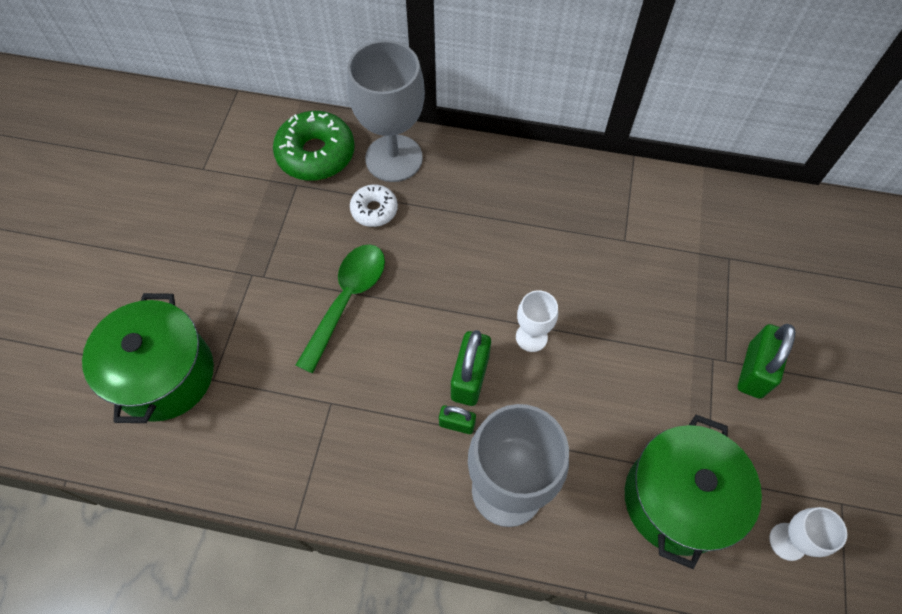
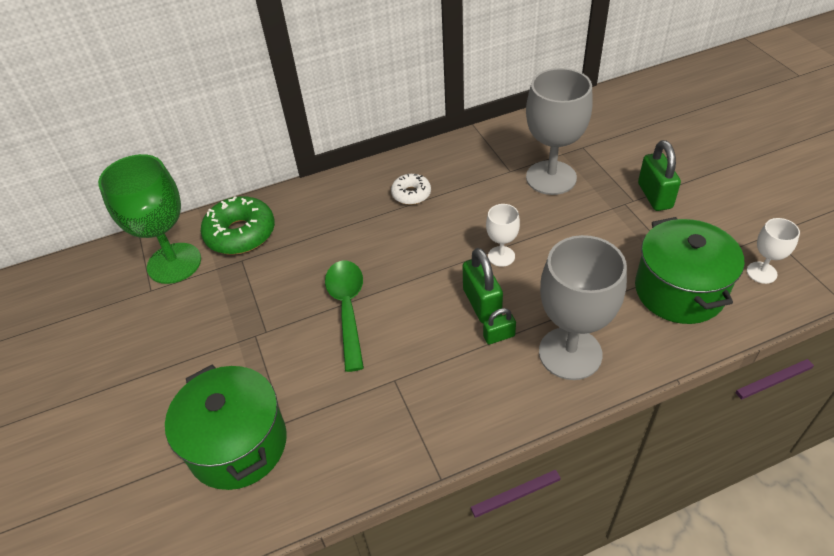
camera: 30 degrees left, 15 degrees down
(240, 151) = (174, 263): none -> green goblet
(374, 210) = (318, 244): white donut -> white donut (411, 194)
(394, 158) = (305, 206): grey goblet -> grey goblet (551, 178)

